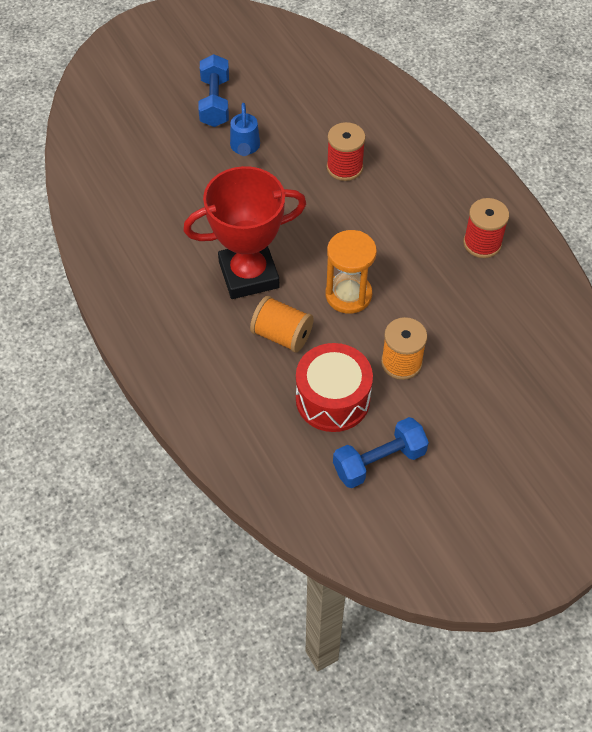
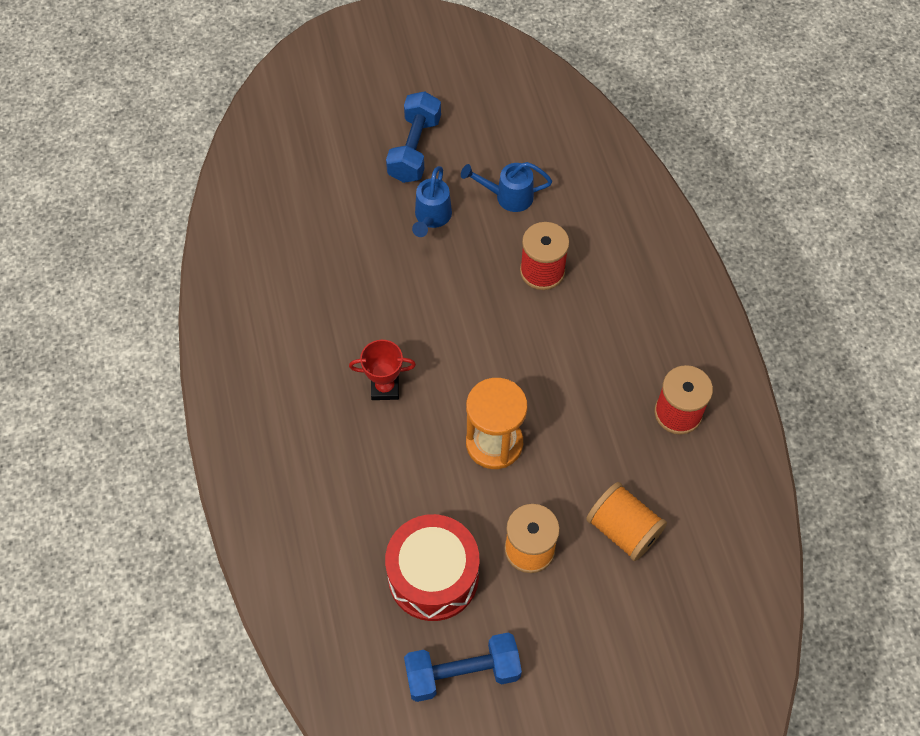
camera: 15 degrees right, 5 degrees up
(248, 274) = (385, 387): red trophy -> red trophy, size x0.45
(282, 335) = (399, 477): orange spool -> orange spool (623, 530)
(300, 121) = (508, 196): none -> blue watering can

